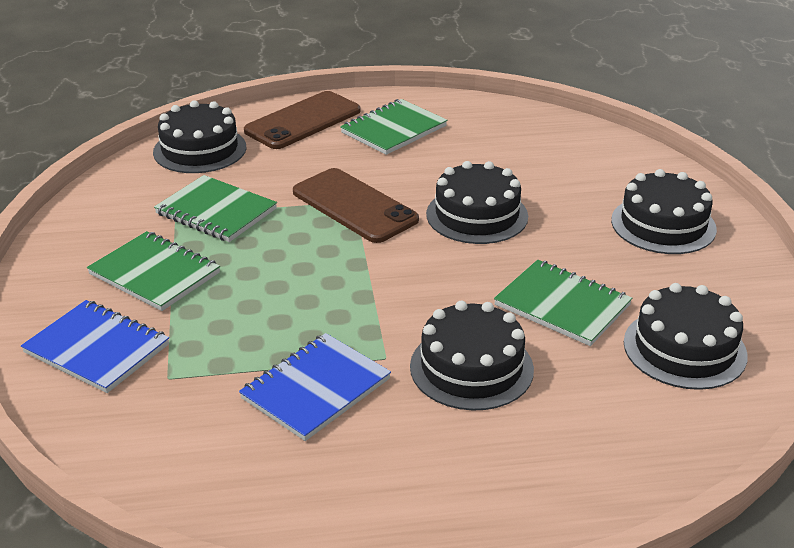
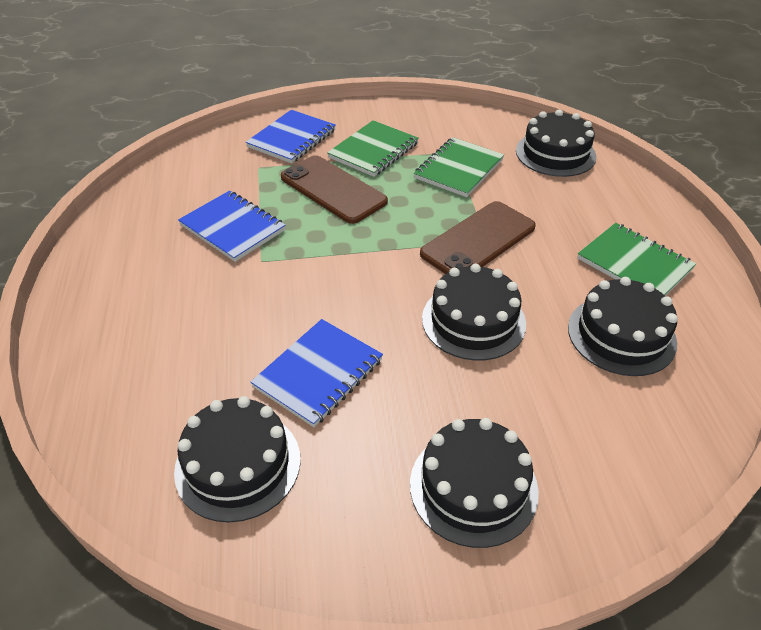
camera: 90 degrees right, 10 degrees up
(303, 121) = (629, 205): brown phone -> brown phone (333, 189)
(471, 368) = (240, 307): black cake -> black cake (621, 335)
(562, 305) = (319, 374): green notebook -> blue notebook

